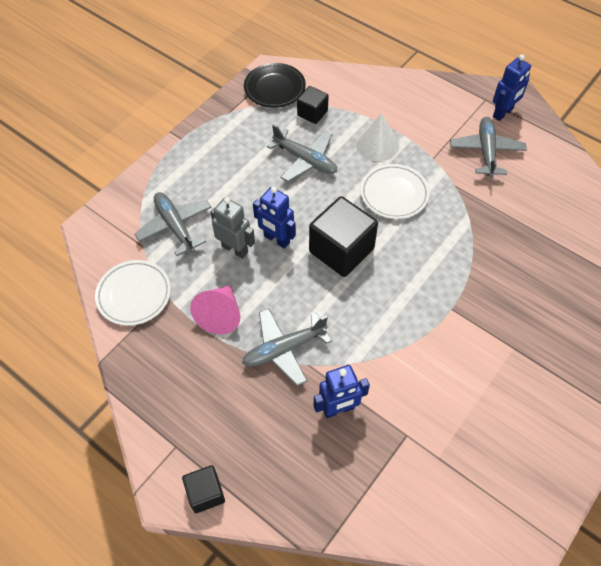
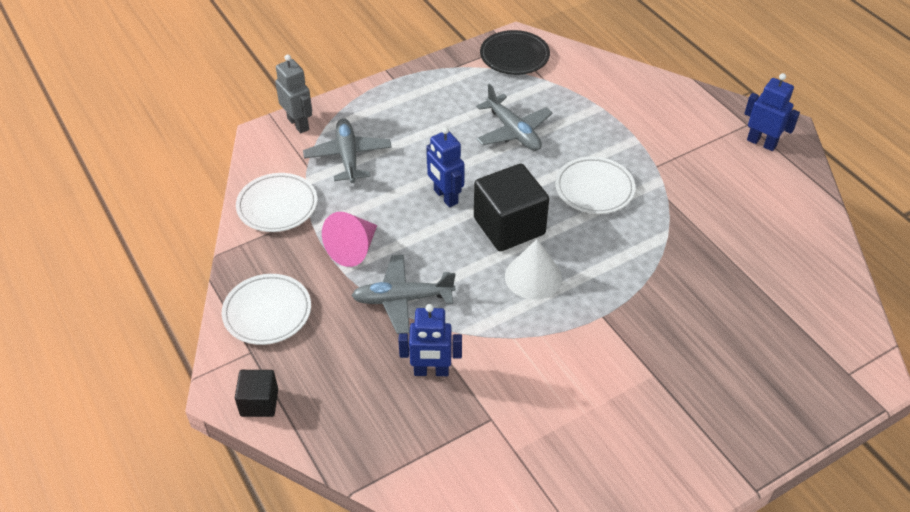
camera: 20 degrees right, 10 degrees down
(173, 402) = (267, 312): none -> white plate
(235, 249) = (398, 194): grey robot -> grey robot (298, 124)
(312, 113) = (543, 89): black cube -> none
(377, 144) = (600, 137): white cone -> white cone (533, 277)
(486, 151) = (722, 175): grey plane -> none
(503, 113) = (761, 143): blue robot -> blue robot turned 120 degrees counterclockwise

